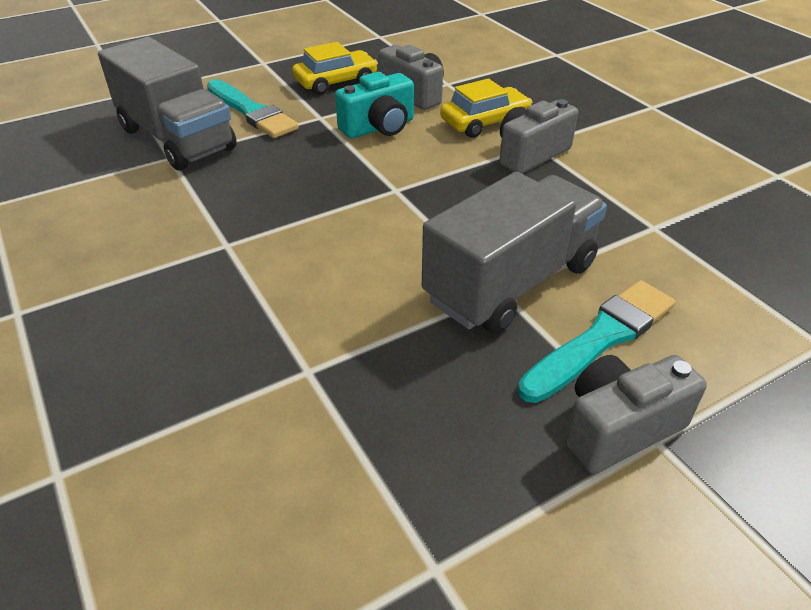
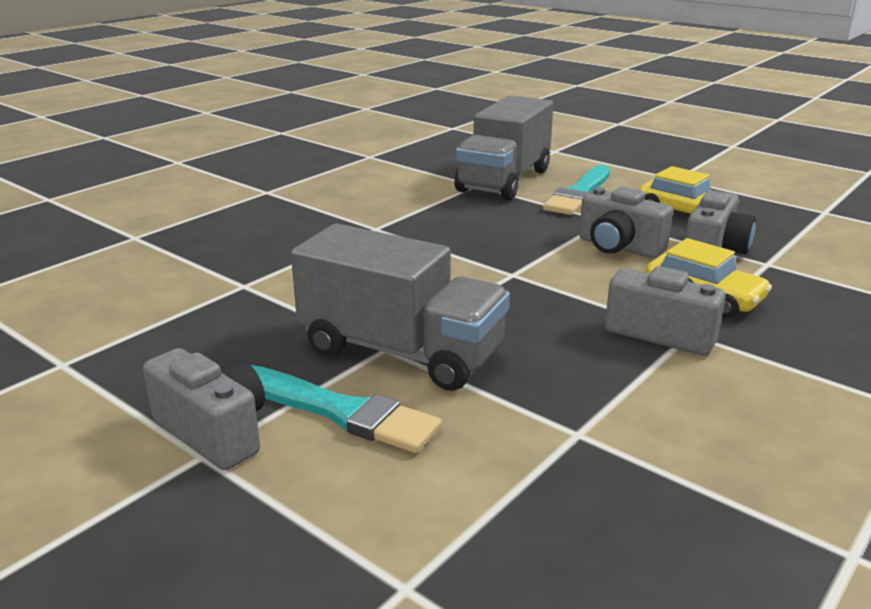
camera: 70 degrees right, 15 degrees down
(379, 127) = (619, 247): turquoise camera -> grey camera

